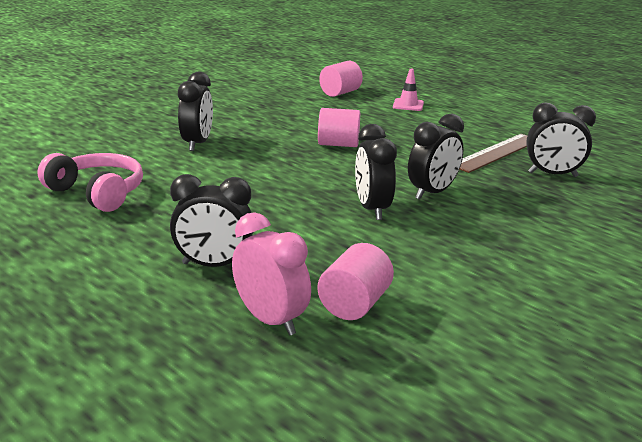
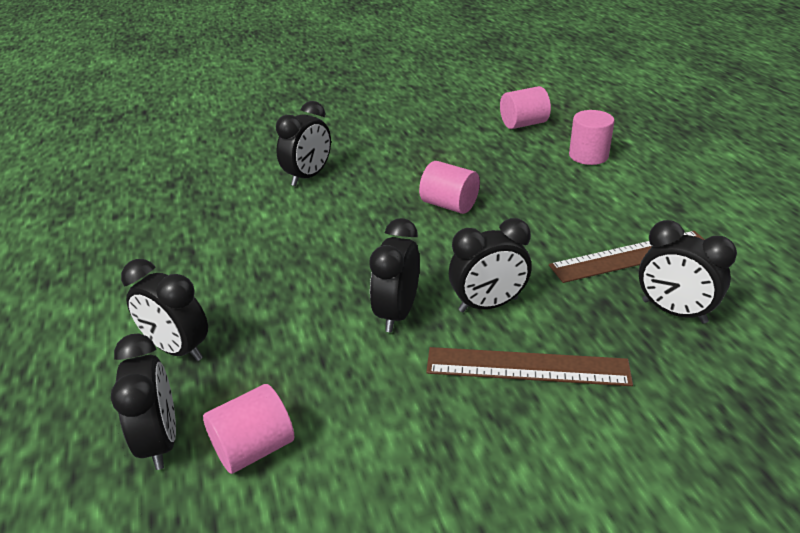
camera: 30 degrees right, 10 degrees up
(97, 193) = (166, 225): pink headphones -> none
(270, 320) = (160, 441): pink clock -> black clock
(408, 105) = (588, 156): pink traffic cone -> pink cylinder
(495, 218) = (527, 366): none -> brown ruler

